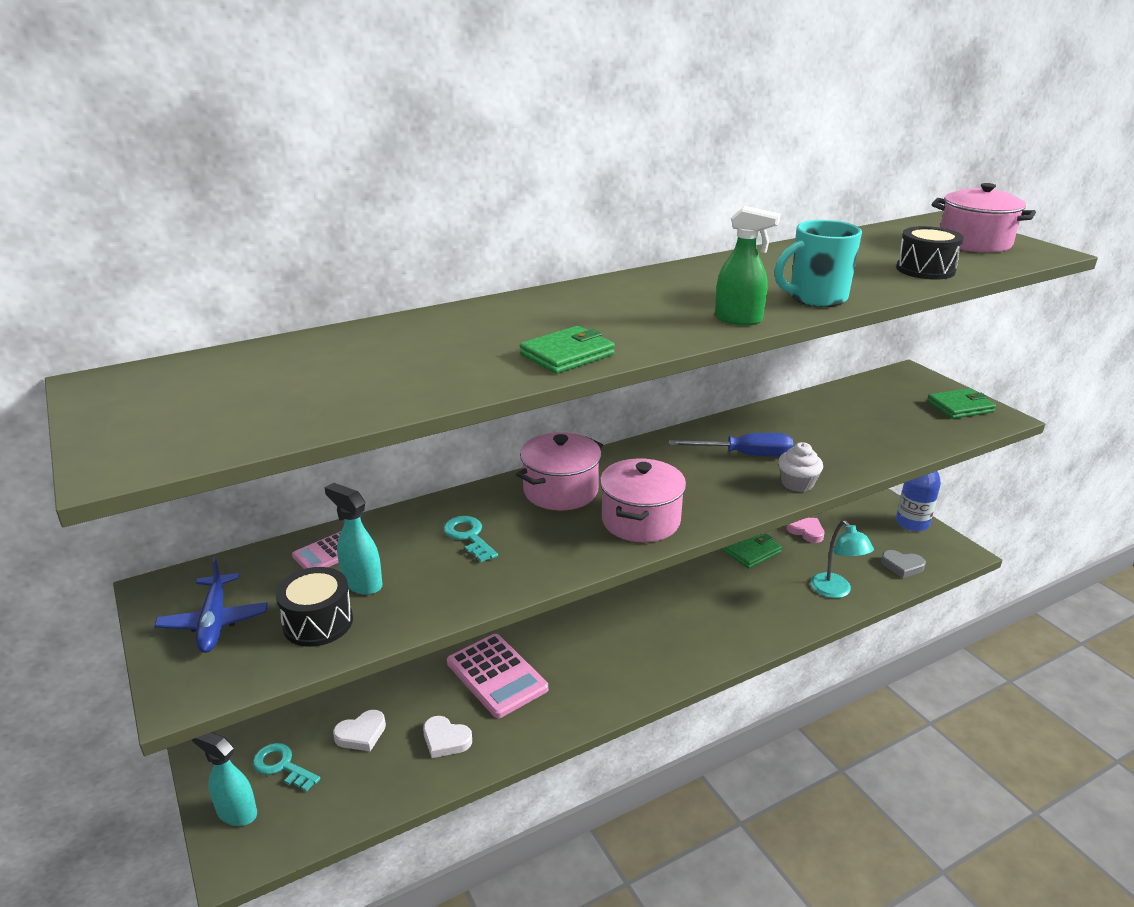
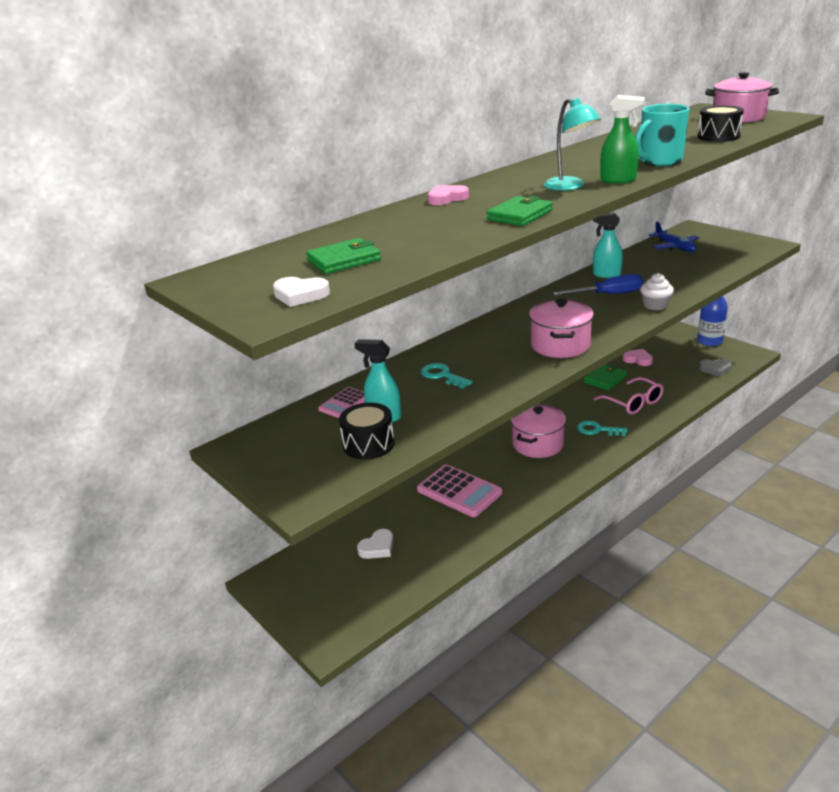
camera: 10 degrees left, 0 degrees up
(214, 621) = (289, 458): blue plane -> blue plane (674, 247)
(236, 812) = (310, 614): turquoise spray bottle -> turquoise spray bottle (606, 275)
(282, 766) = (328, 579): turquoise key -> turquoise key (597, 430)
(445, 740) = (443, 538): white heart -> white heart (300, 295)
(502, 310) = (447, 198): none -> pink heart
(560, 491) = (490, 337): pink pot -> pink pot (538, 444)
(772, 593) = (633, 402): none -> pink glasses
(835, 591) = (676, 393): turquoise lamp -> turquoise lamp (570, 186)
(960, 407) = (739, 243): green wallet -> green wallet (344, 260)

